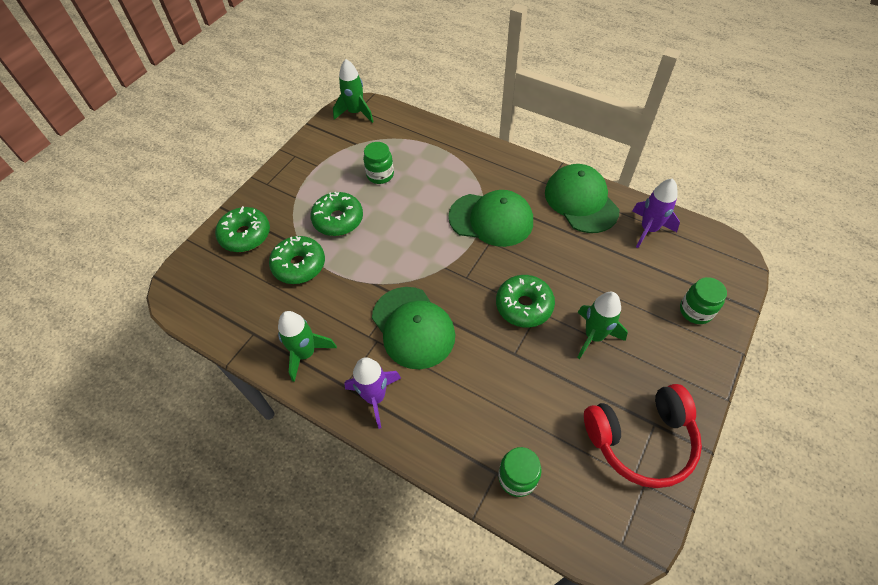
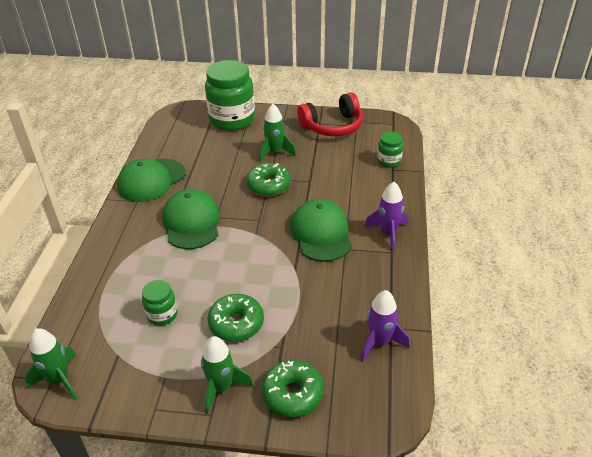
camera: 115 degrees left, 15 degrees down
(299, 265) = (304, 329): green donut -> none
(306, 353) = (383, 284): green rocket -> green rocket (221, 388)
(413, 327) = (321, 233): green cap -> green cap turned 45 degrees counterclockwise
(641, 439) = (332, 126): red headphones -> red headphones turned 105 degrees clockwise
(648, 229) = (169, 146): purple rocket -> purple rocket (379, 342)
(695, 311) = (232, 120): green jar -> green jar, size x2.09

